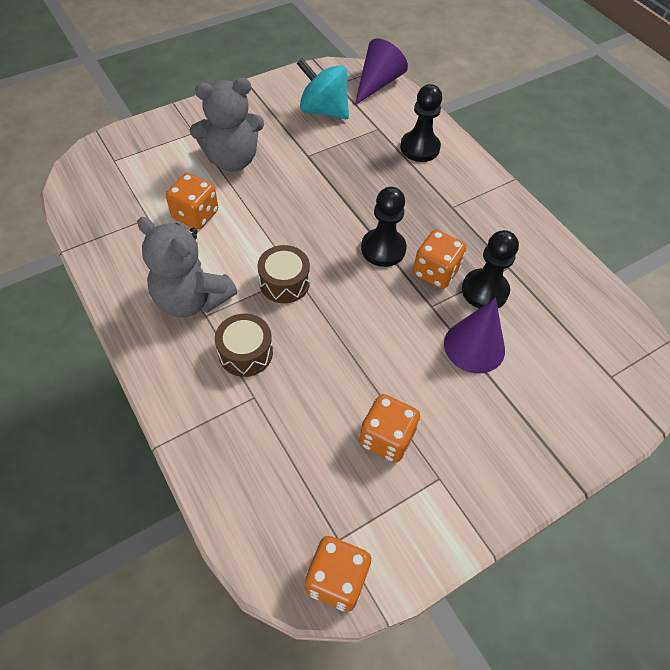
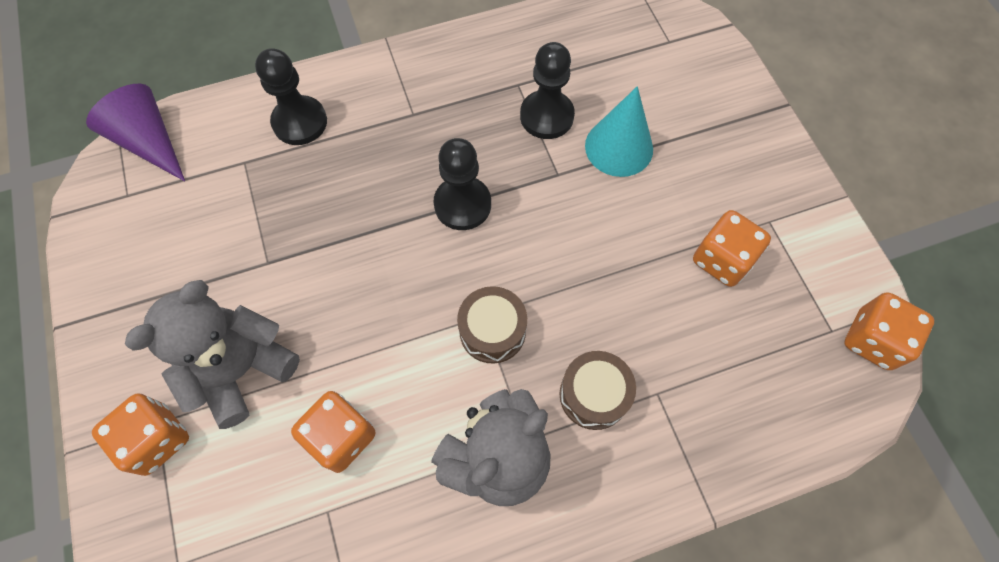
camera: 75 degrees left, 10 degrees up
(232, 160) = (241, 369): grey teddy bear -> grey teddy bear turned 135 degrees counterclockwise
(323, 110) = (179, 224): turquoise spinning top -> none
(435, 272) = (510, 157): orange dice -> orange dice (157, 439)
(474, 346) = (619, 147): purple cone -> turquoise cone

